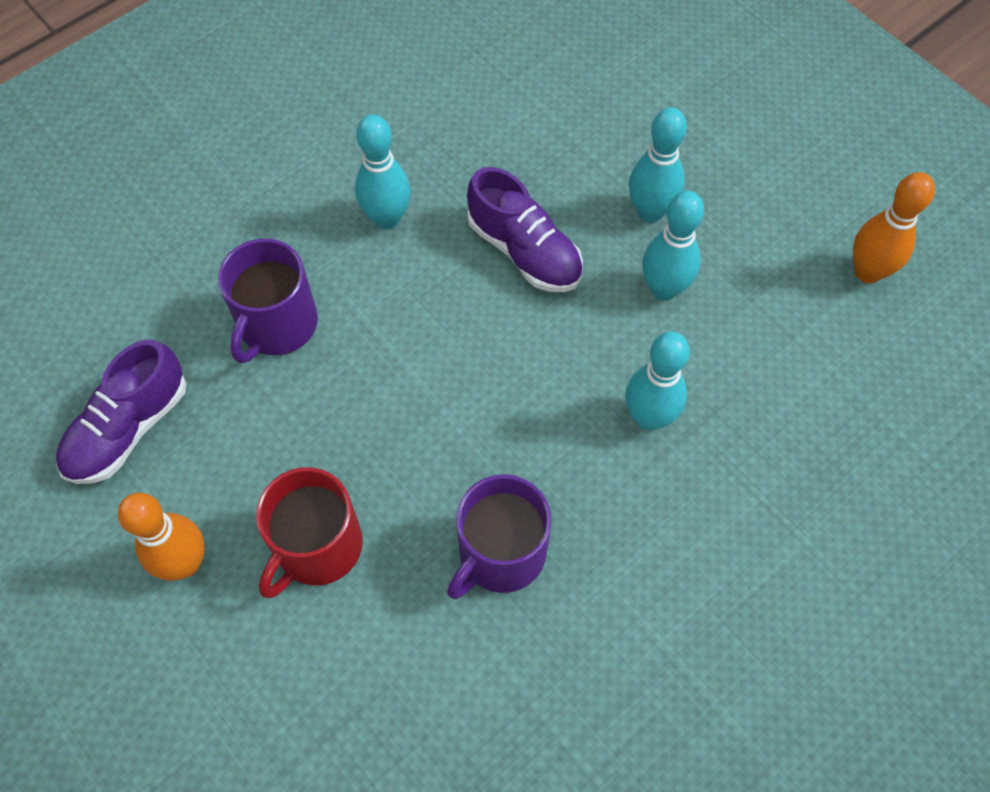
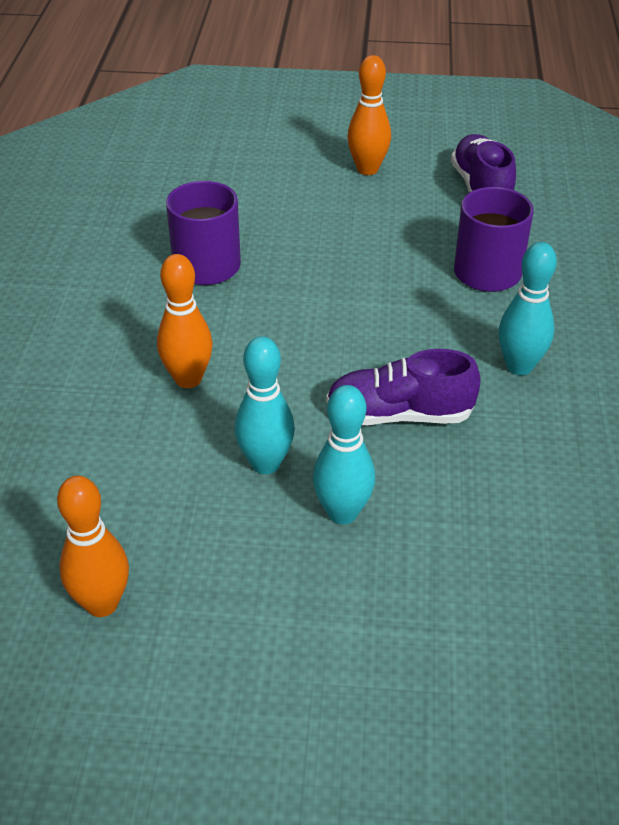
camera: 135 degrees right, 20 degrees down
(317, 547) = (311, 210): red mug -> none
(648, 417) = (188, 379): turquoise bowling pin -> orange bowling pin

